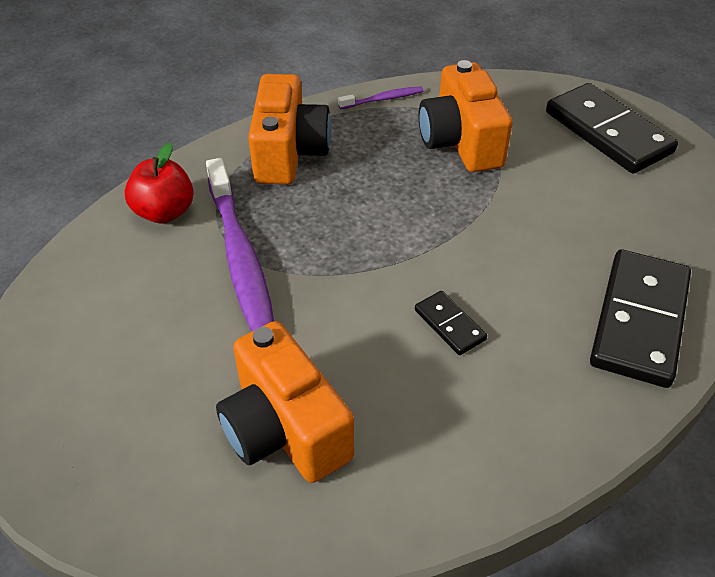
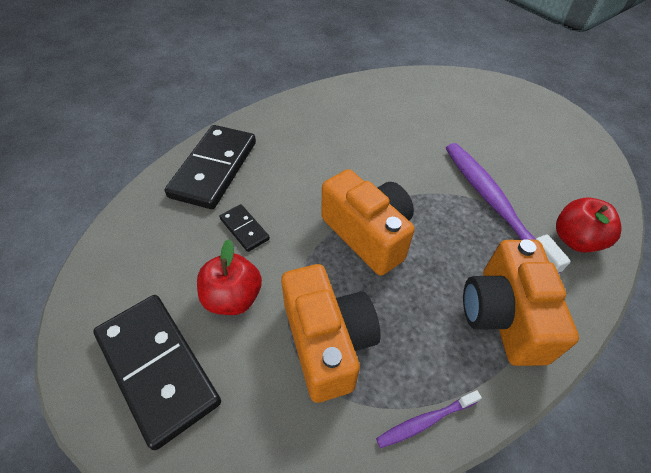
camera: 175 degrees right, 5 degrees up
(284, 429) = (422, 112): orange camera -> orange camera (368, 234)
(449, 325) = (338, 162): black domino -> black domino (244, 229)
(558, 175) = (233, 297): none -> red apple

